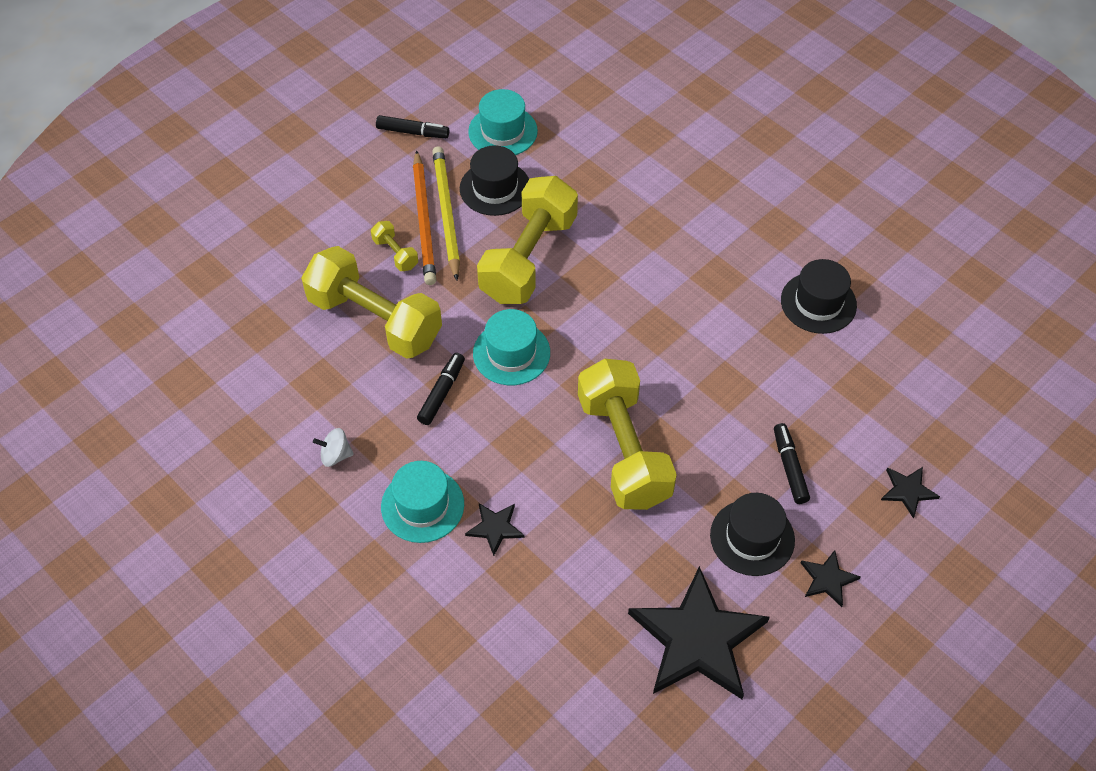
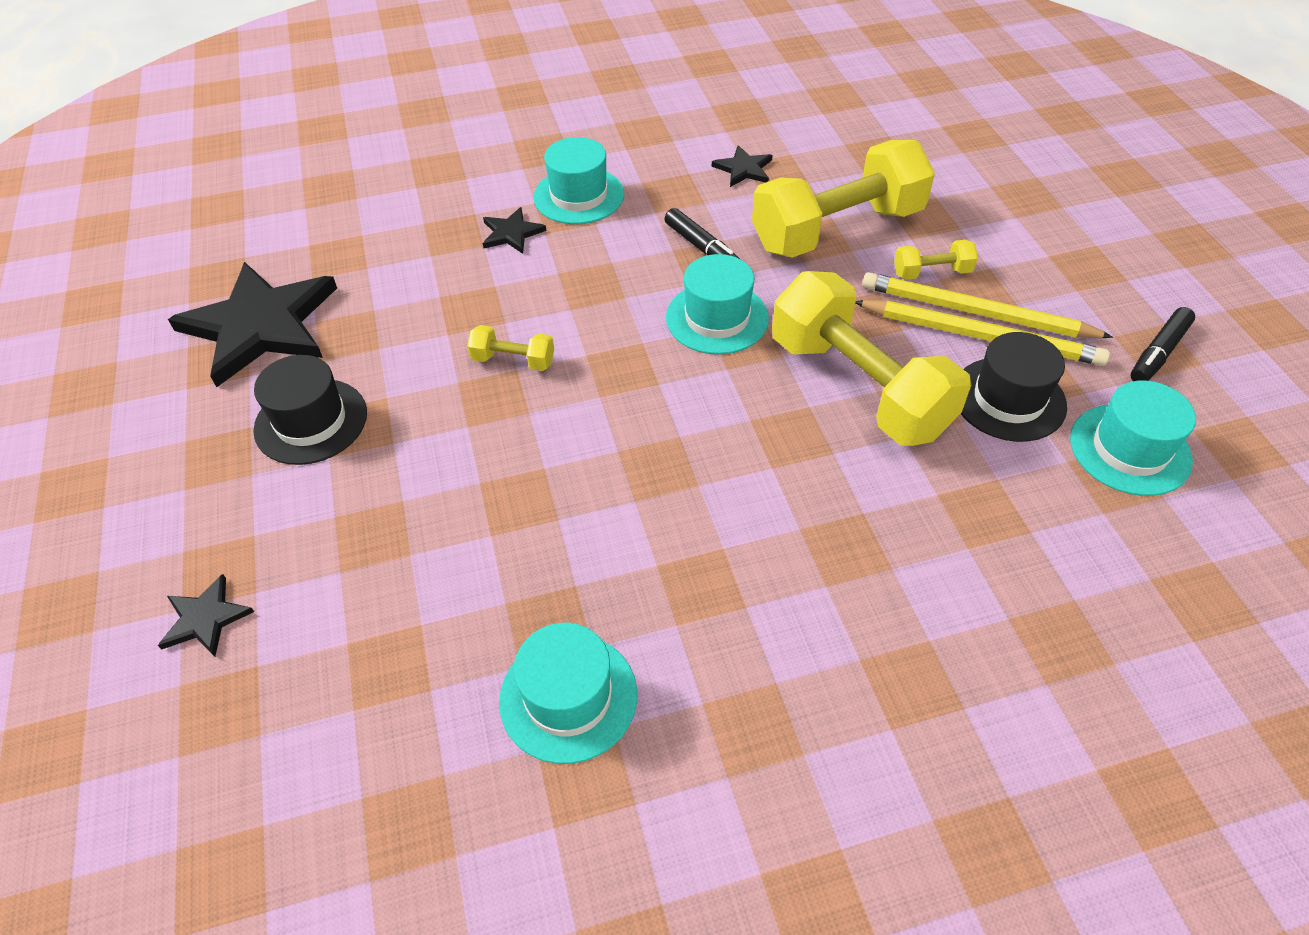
camera: 120 degrees right, 5 degrees down
(335, 455) = (681, 160): white spinning top -> none
(424, 221) = (976, 312): orange pencil -> yellow pencil
(624, 450) = (513, 360): yellow dumbbell -> yellow dumbbell, size x0.42
(789, 467) = (355, 505): black marker -> none
(818, 303) = (568, 697): black hat -> turquoise hat
(828, 579) = (199, 464): black star -> black star (743, 169)

